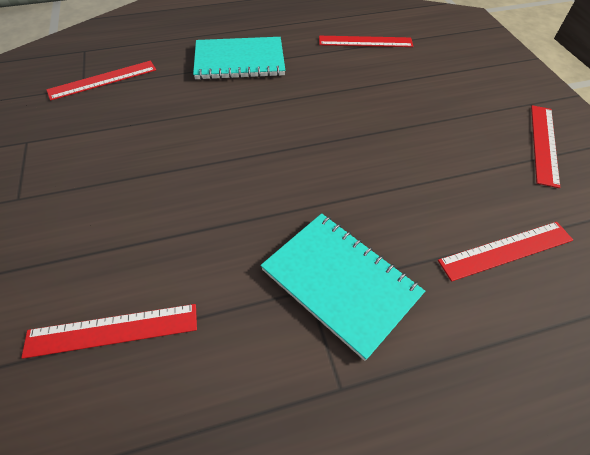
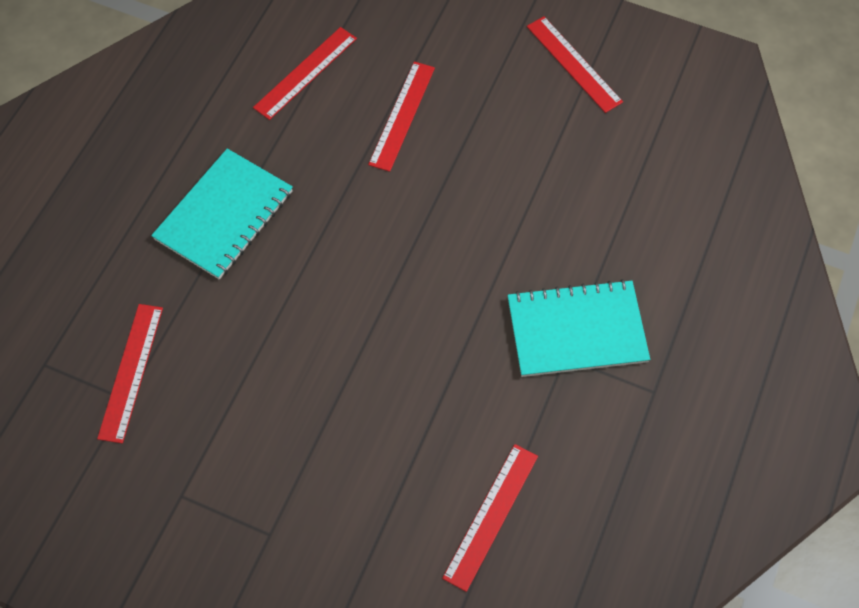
camera: 50 degrees left, 10 degrees up
(506, 250) = (641, 195): red ruler -> red ruler (402, 115)

